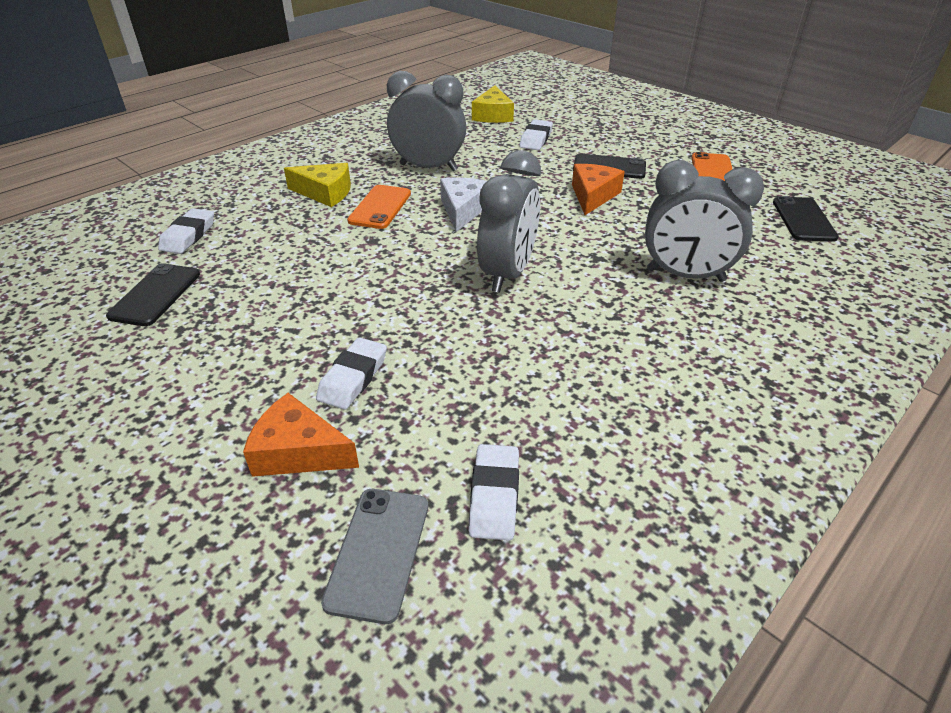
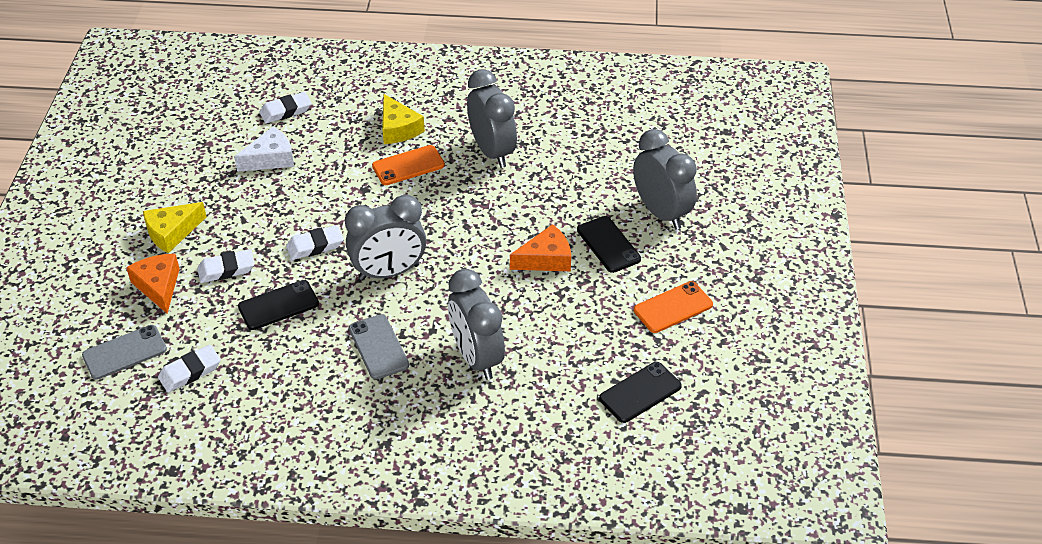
camera: 50 degrees right, 5 degrees up
(155, 295) = (220, 146): black phone -> black phone (278, 305)
(463, 210) = (448, 206): white cheese -> white cheese (270, 159)
(493, 115) = (630, 129): yellow cheese -> yellow cheese (172, 232)
(536, 139) = (612, 178): white eraser -> white eraser (315, 246)
(600, 138) = (661, 213): none -> grey clock
(610, 324) = (378, 347): none -> grey phone

